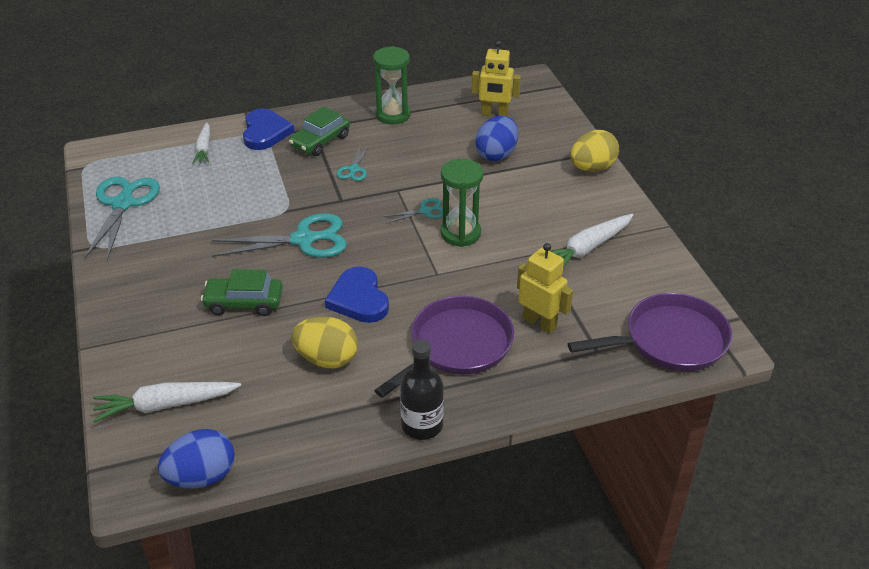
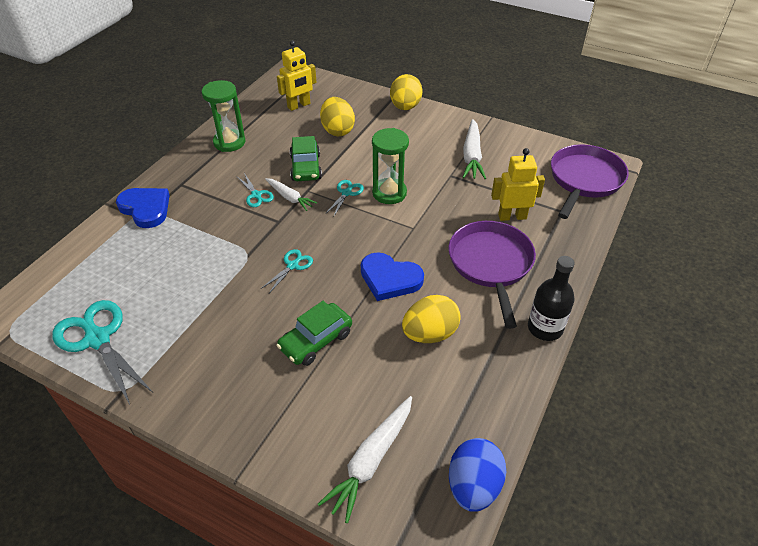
camera: 45 degrees left, 5 degrees up
(204, 148) = (109, 251): white carrot -> white carrot (290, 198)
(304, 240) = (293, 265): turquoise scissors -> turquoise scissors, size x0.49
(320, 141) = (201, 190): green car -> green car (305, 167)
(496, 154) = (337, 130): blue egg -> yellow egg

